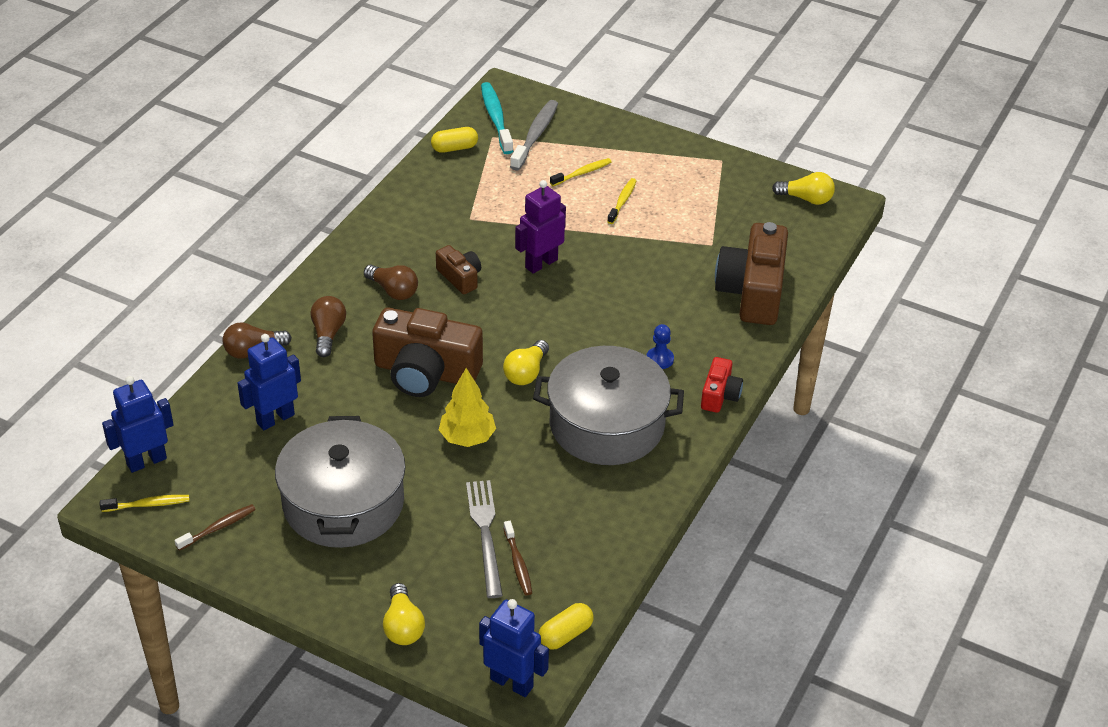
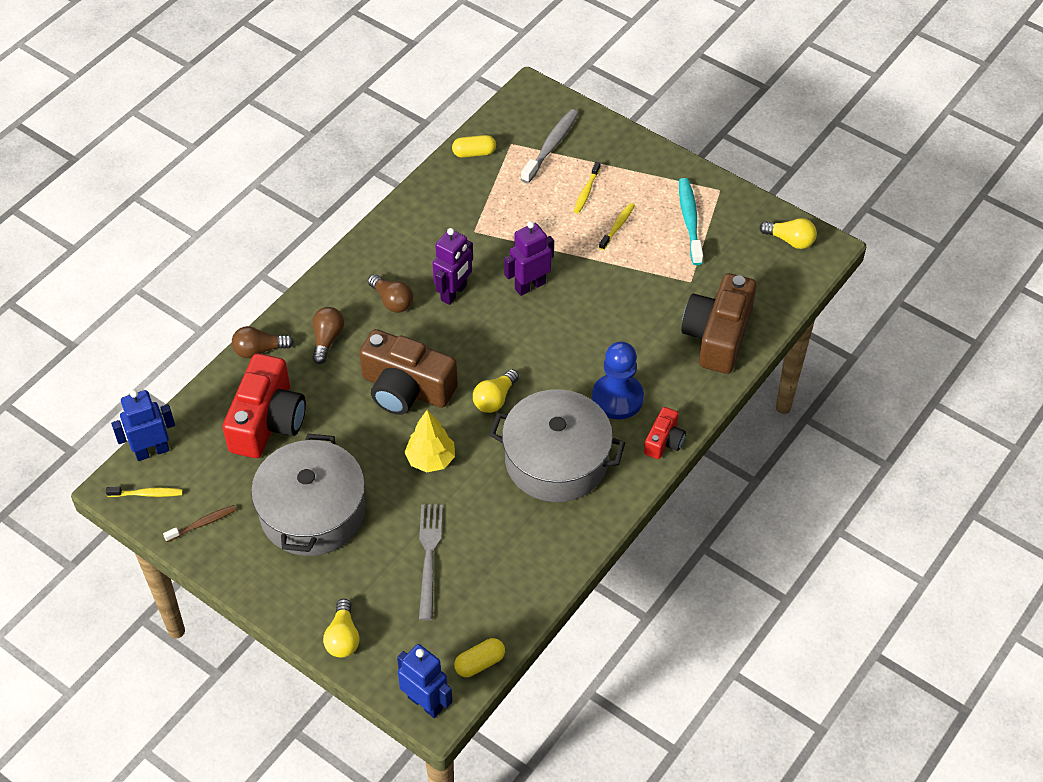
camera: 10 degrees right, 10 degrees up
(275, 418) = (267, 421): blue robot -> red camera
(460, 277) = (454, 293): brown camera -> purple robot
(496, 118) = (518, 124): turquoise toothbrush -> turquoise toothbrush (690, 221)
(518, 563) = (452, 589): brown toothbrush -> none
(582, 173) = (586, 191): yellow toothbrush -> yellow toothbrush turned 135 degrees clockwise
(659, 359) = (617, 398): blue pawn -> blue pawn, size x2.05

